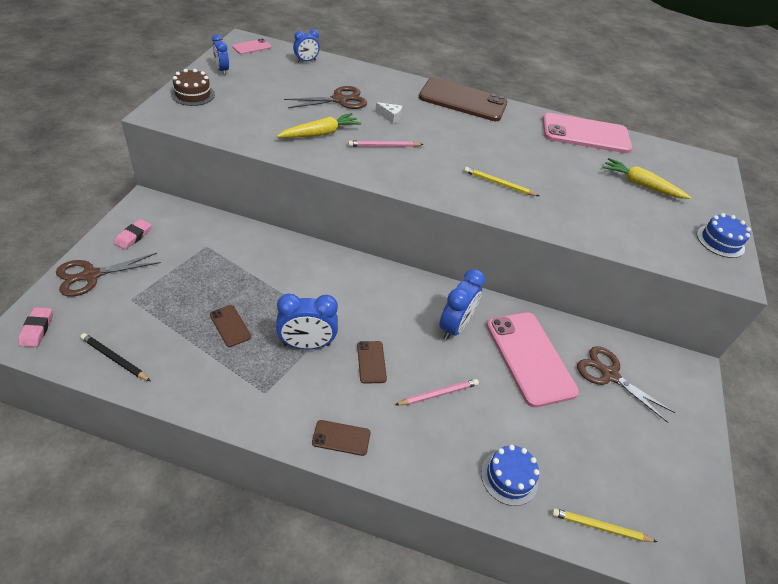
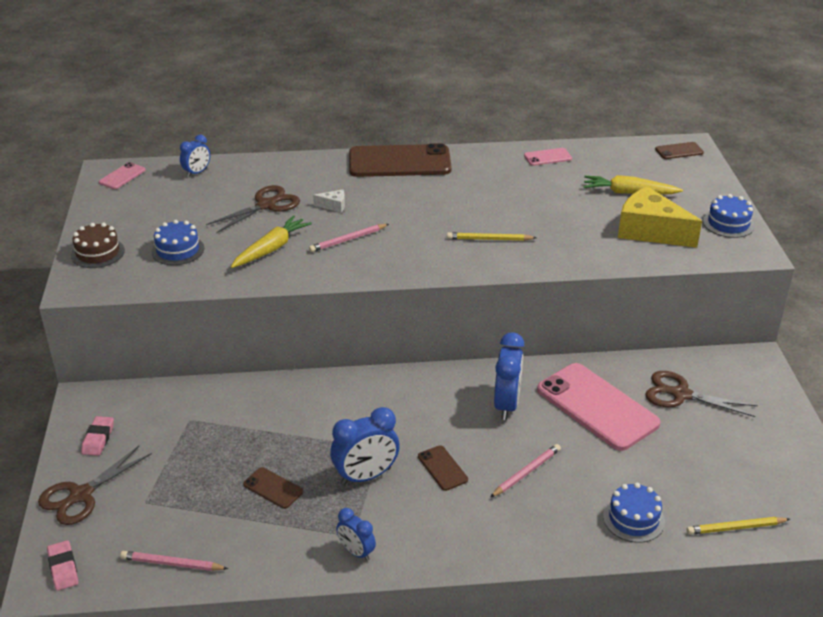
camera: 15 degrees left, 10 degrees down
(114, 358) = (172, 564): black pencil -> pink pencil
(222, 70) = (109, 215): blue clock -> blue clock (356, 552)
(251, 111) = (178, 250): none -> blue cake
(341, 438) = (455, 546): brown phone -> brown phone (679, 151)
(585, 134) = (547, 157): pink phone -> pink phone, size x0.44
(643, 224) = (650, 231): none -> yellow cheese

